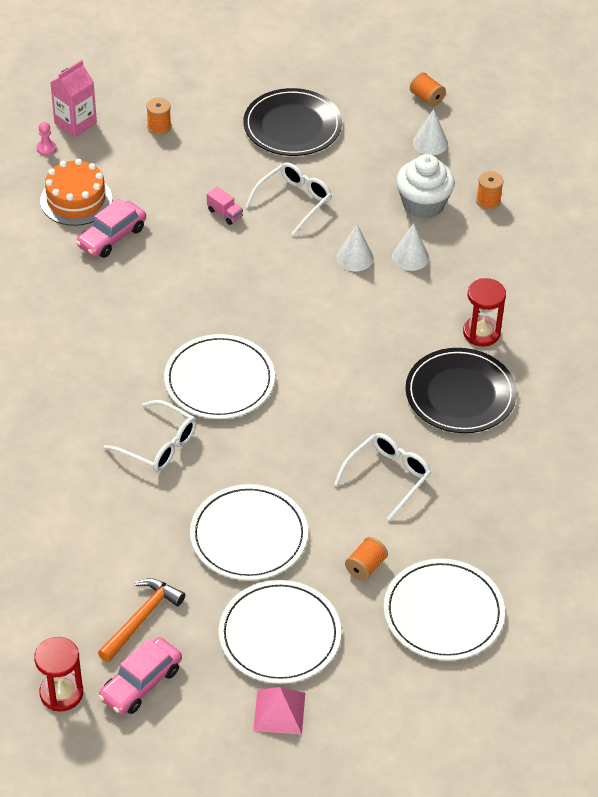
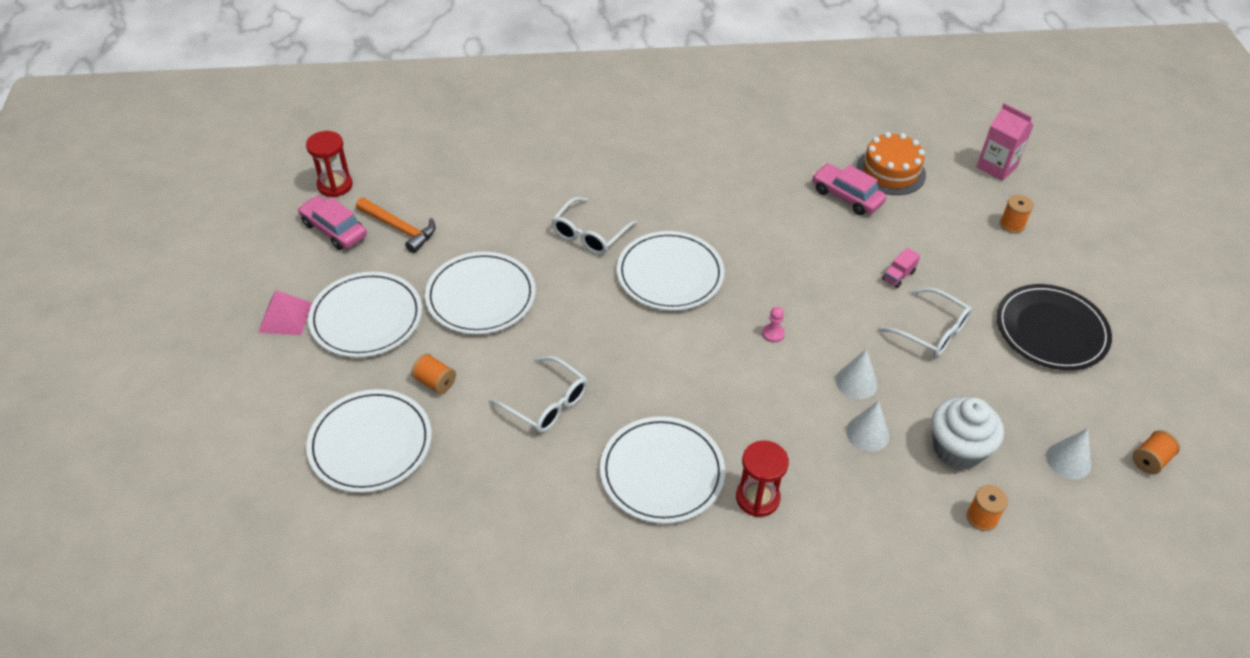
camera: 90 degrees right, 0 degrees up
(46, 148) = (954, 150): pink pawn -> pink pawn (773, 334)
(460, 394) = (662, 472): black plate -> white plate

